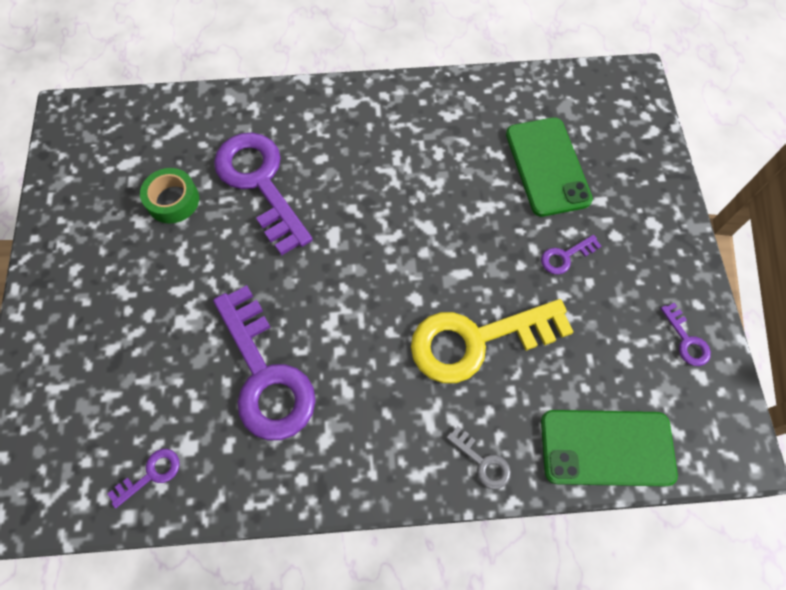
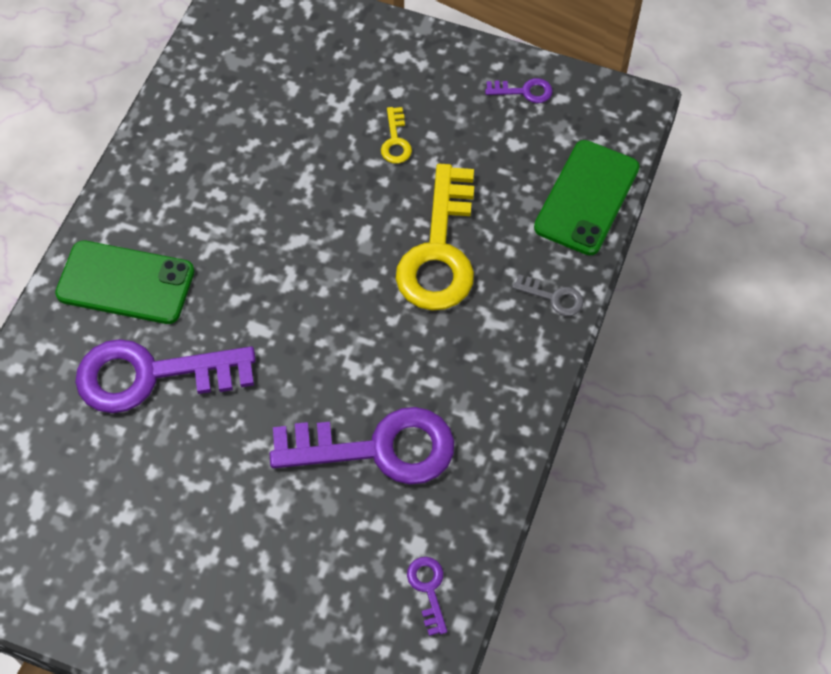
camera: 65 degrees left, 5 degrees down
(173, 200) = (119, 472): green tape -> none
(482, 462) = (553, 297): grey key -> grey key turned 45 degrees clockwise
(547, 166) = (292, 108): green phone -> green phone (125, 282)
(565, 256) = (395, 141): purple key -> yellow key

